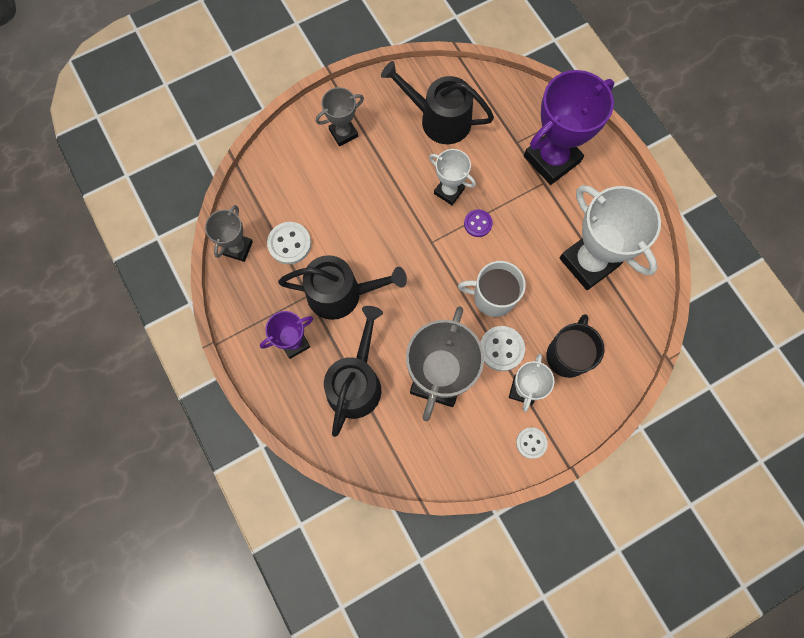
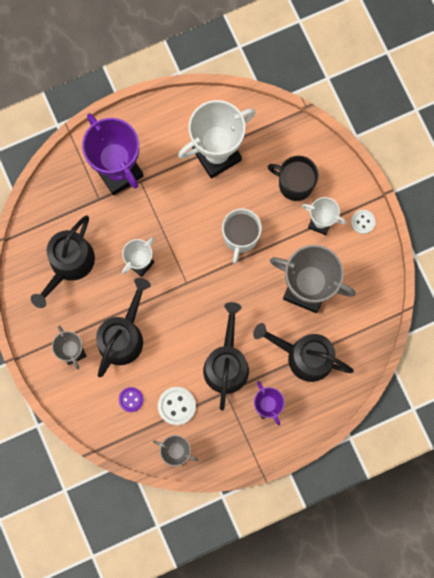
camera: 85 degrees left, 5 degrees up
(364, 181) = (123, 336): none -> black watering can
(478, 224) = (173, 242): purple button -> purple button (131, 399)
(501, 349) = (285, 235): white button -> none

